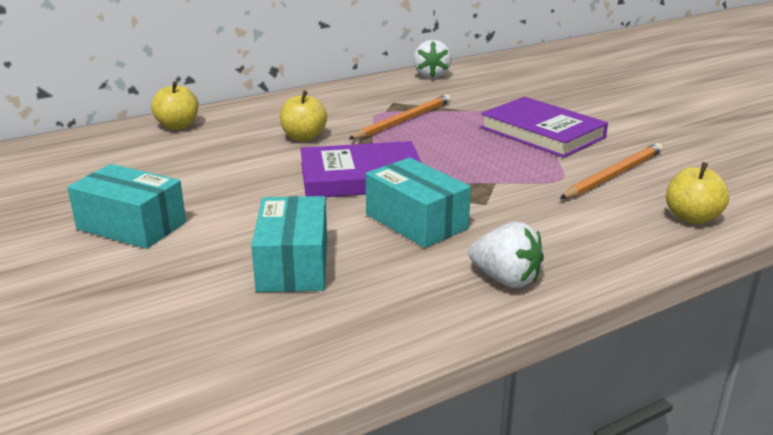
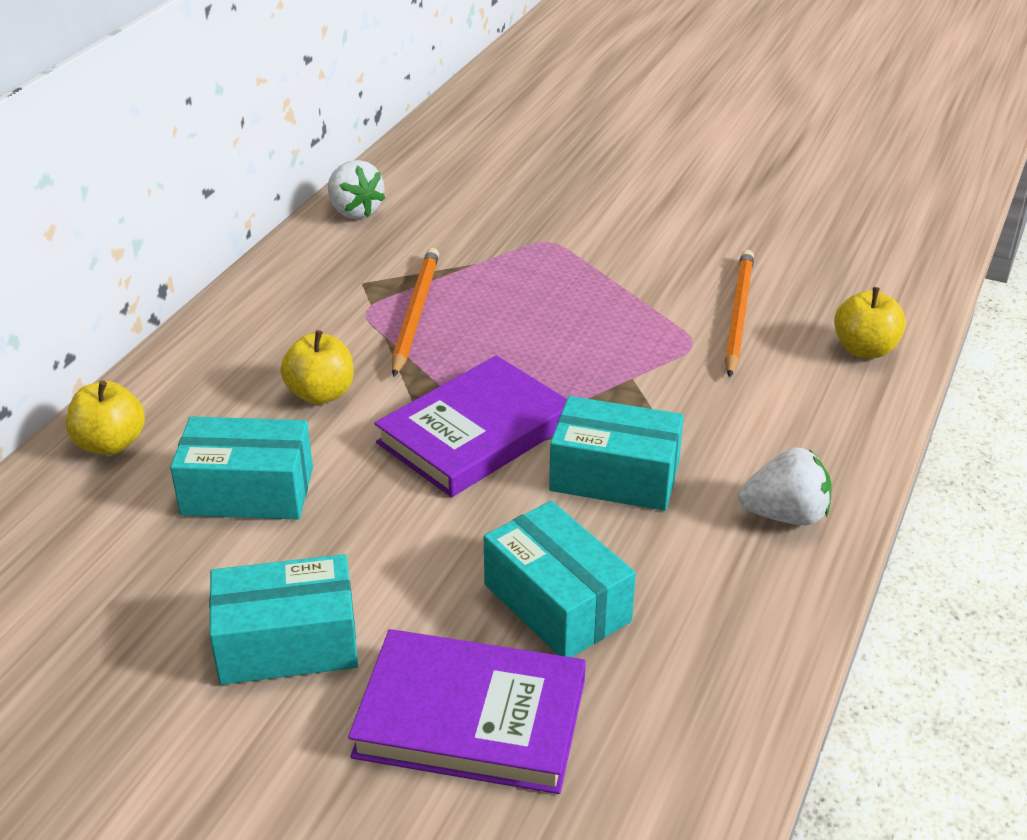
camera: 35 degrees left, 10 degrees up
(209, 162) = (247, 491): none -> turquoise box
(542, 132) = (599, 273): purple book -> purple book (471, 718)

